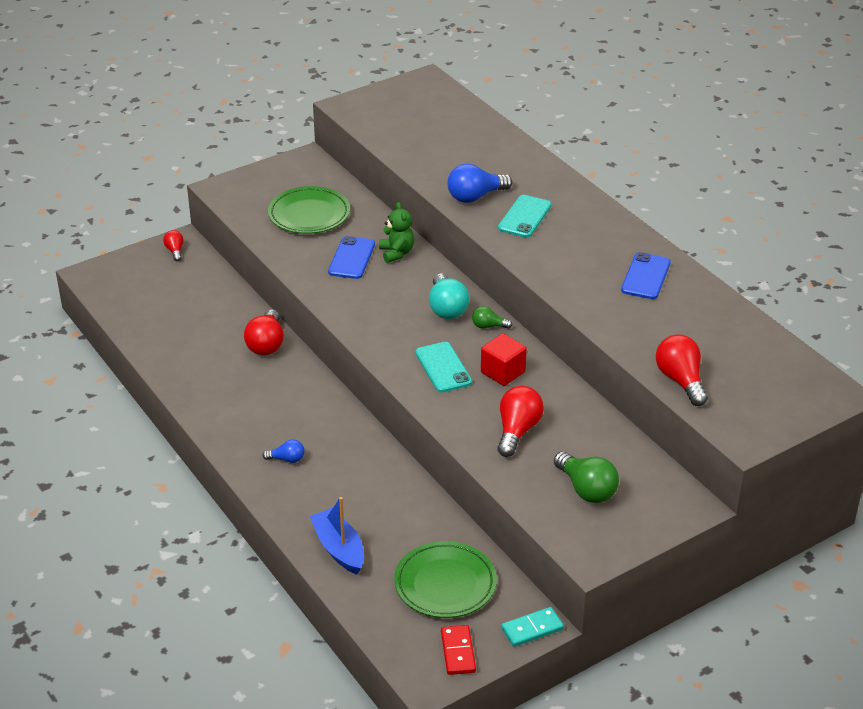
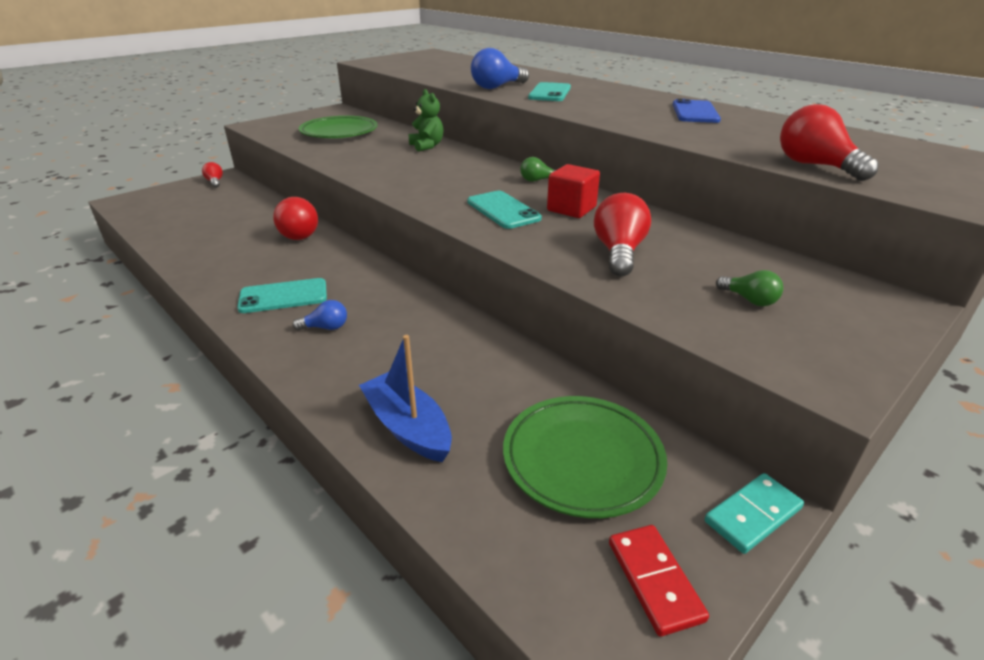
camera: 10 degrees left, 5 degrees down
(253, 422) = (283, 296): none -> turquoise phone
(352, 258) = (383, 151): blue phone -> none
(447, 308) = (489, 172): turquoise light bulb -> none
(586, 489) = (749, 300): green light bulb -> green light bulb, size x0.55

